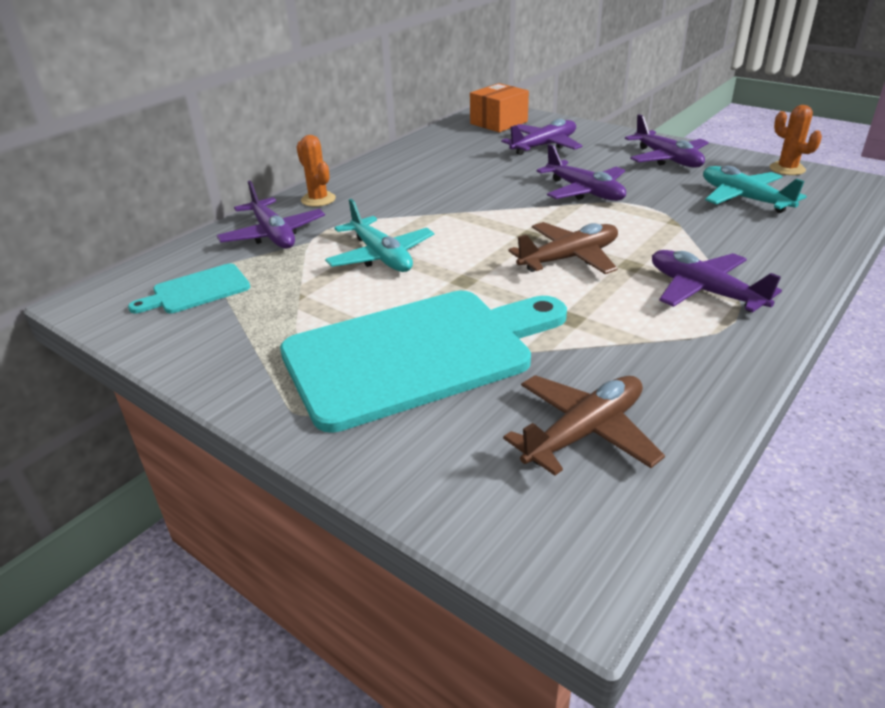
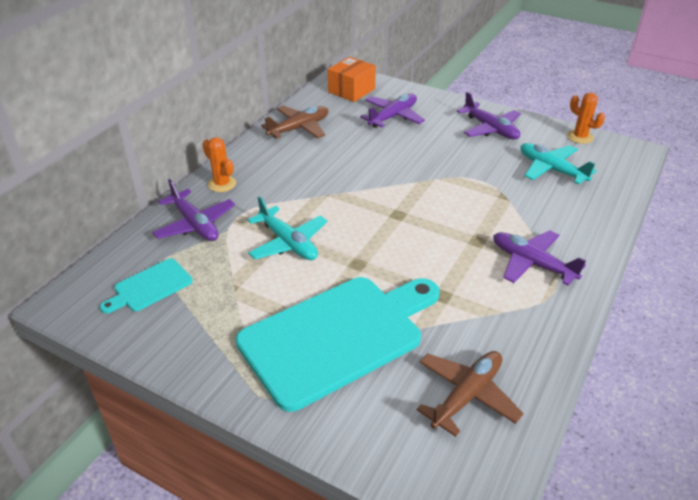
camera: 10 degrees left, 5 degrees up
(569, 258) = (432, 237): brown plane -> brown plane (299, 128)
(584, 191) = (432, 167): purple plane -> none

